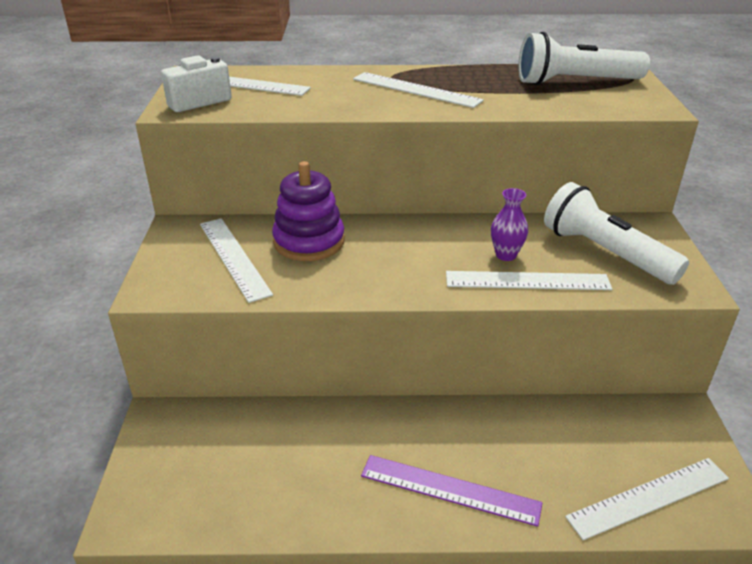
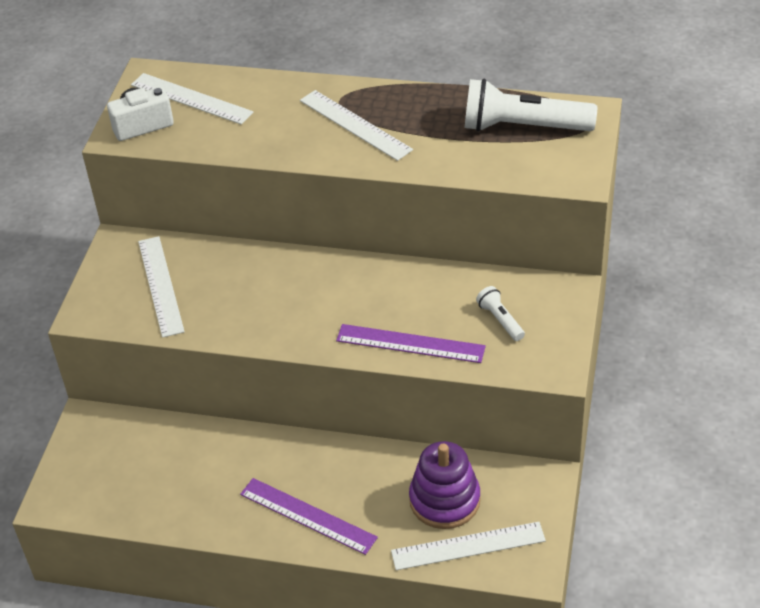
camera: 15 degrees right, 10 degrees up
(309, 242) = (232, 274): purple stacking toy -> purple stacking toy (444, 500)
(505, 255) = (405, 312): purple vase -> none
(527, 281) = (410, 343): white ruler -> purple ruler
(605, 253) = (500, 320): white flashlight -> white flashlight, size x0.47

